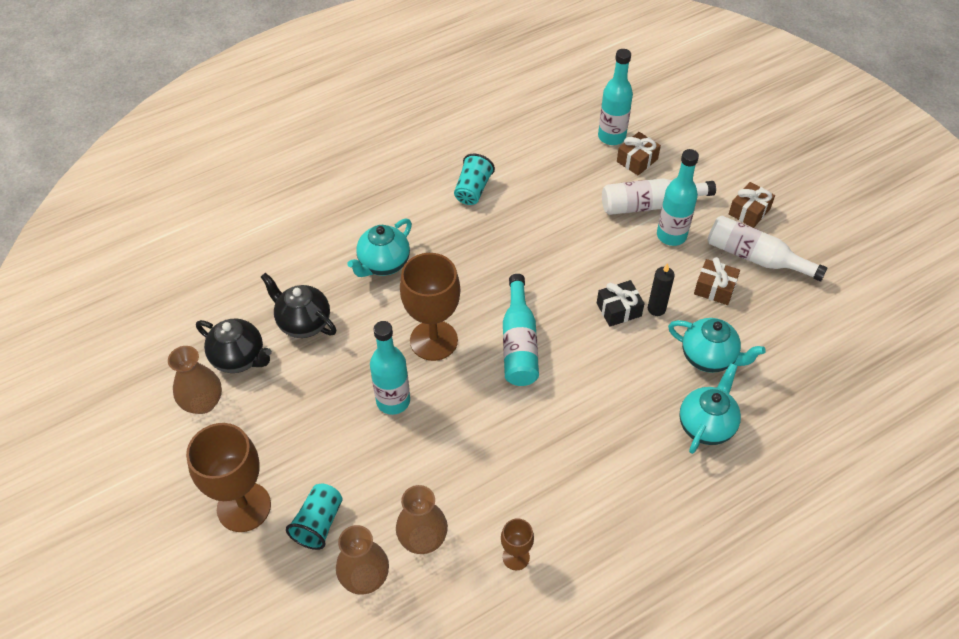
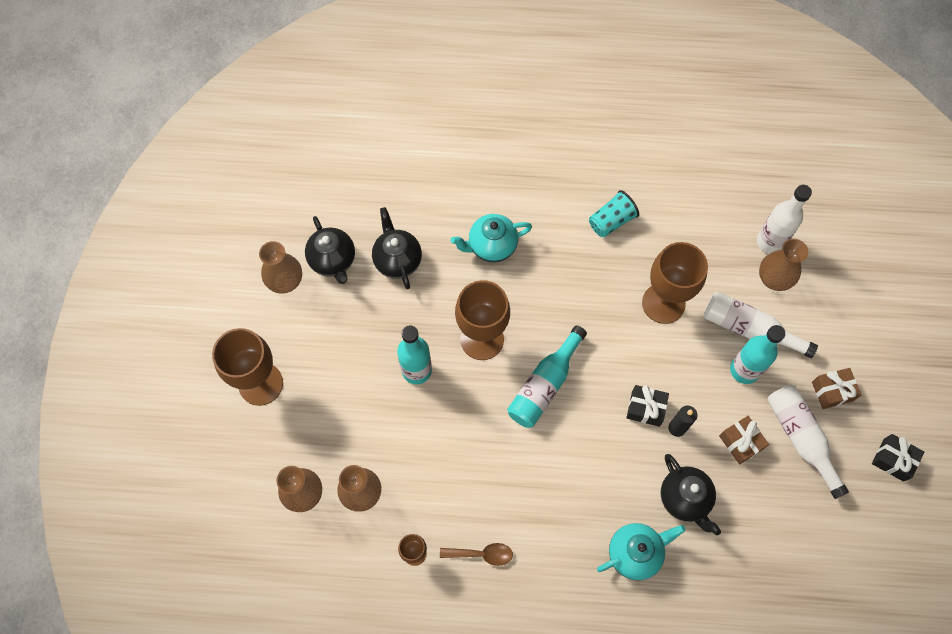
camera: 35 degrees right, 15 degrees up
(318, 523) = (301, 431): turquoise cup -> none
(566, 225) = (663, 303): none -> brown goblet
(577, 515) = (481, 554): none -> brown spoon
(611, 137) = (770, 241): turquoise bottle -> white bottle
(637, 160) = (773, 279): brown gift -> brown vase
(709, 358) = (684, 499): turquoise teapot -> black teapot
(834, 232) = (893, 460): none -> black gift

